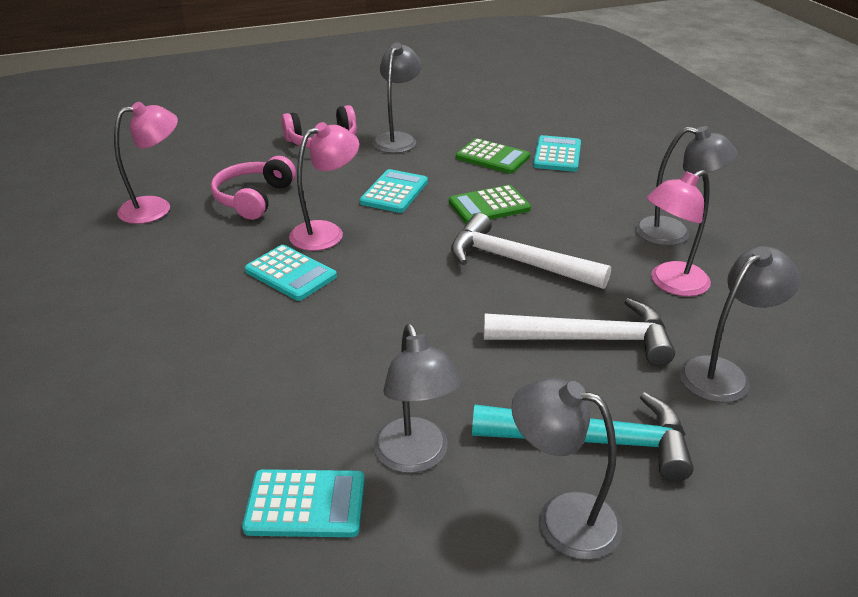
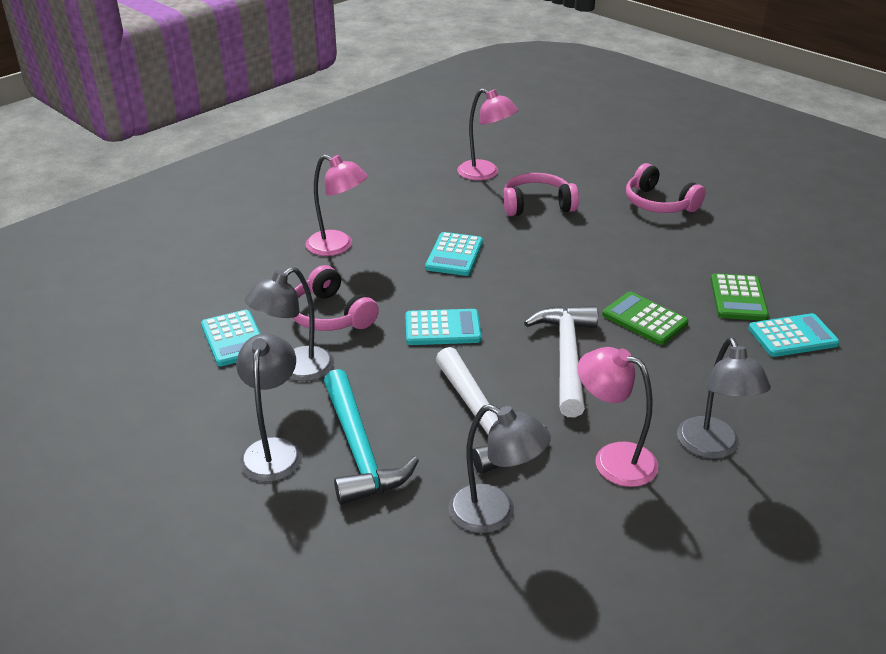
camera: 65 degrees right, 0 degrees up
(325, 398) = (330, 315): none -> pink headphones
(326, 232) = (521, 252): pink lamp -> pink lamp (338, 246)
(394, 192) = (614, 263): turquoise calculator -> turquoise calculator (442, 328)
(397, 139) = (709, 237): grey lamp -> none

